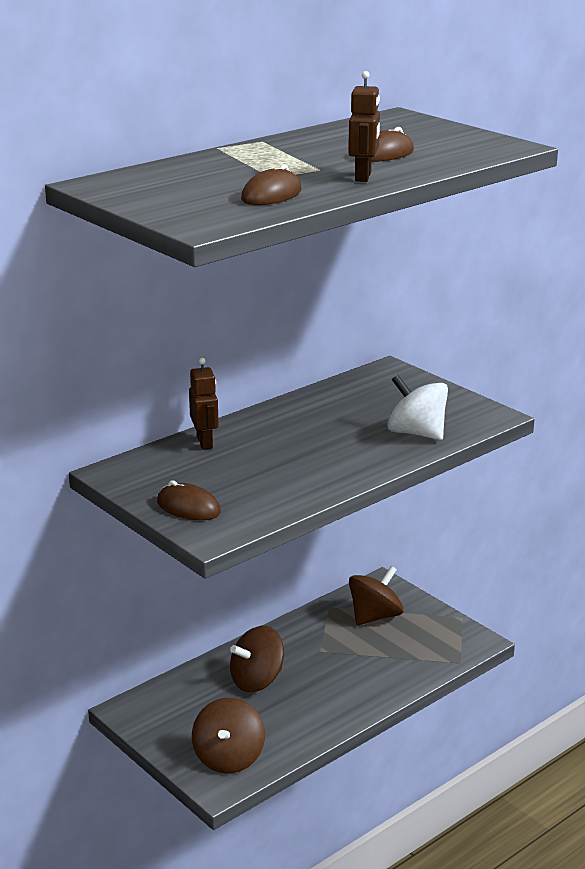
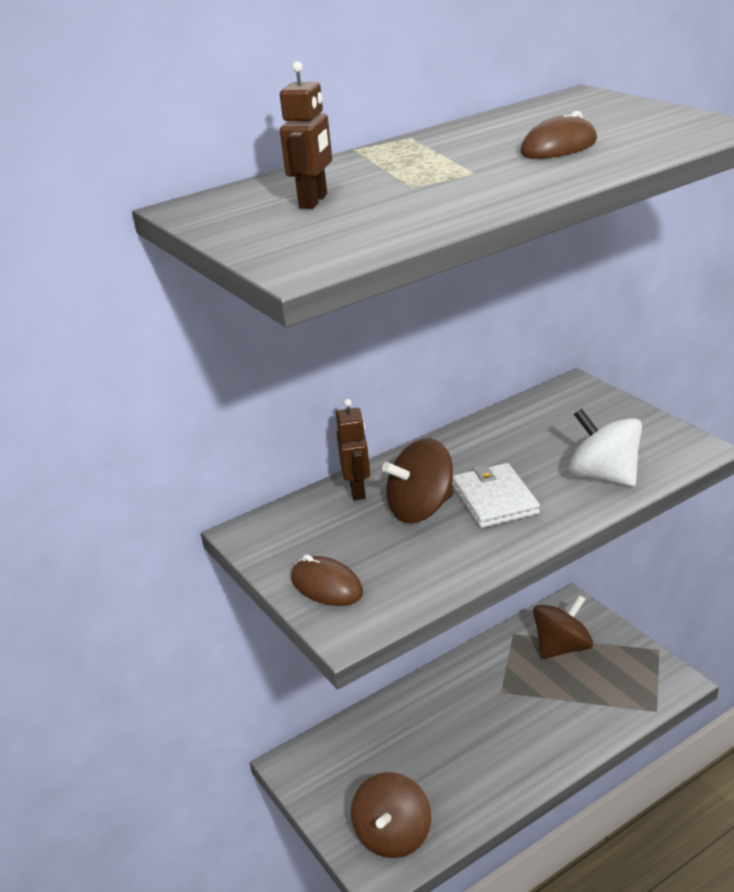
camera: 10 degrees right, 5 degrees up
(257, 680) = (431, 729): brown spinning top -> brown spinning top (421, 509)
(271, 195) = (405, 214): brown mouse -> none
(325, 449) = (495, 499): none -> white wallet
(363, 177) = (529, 181): brown robot -> brown robot (314, 201)

